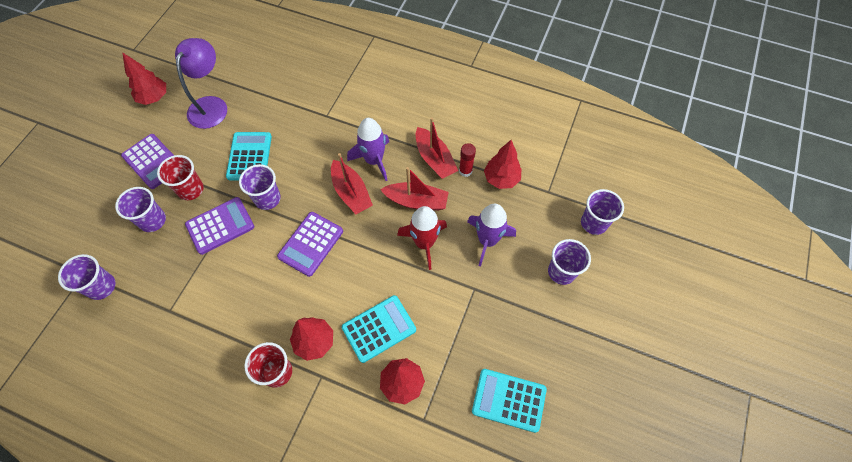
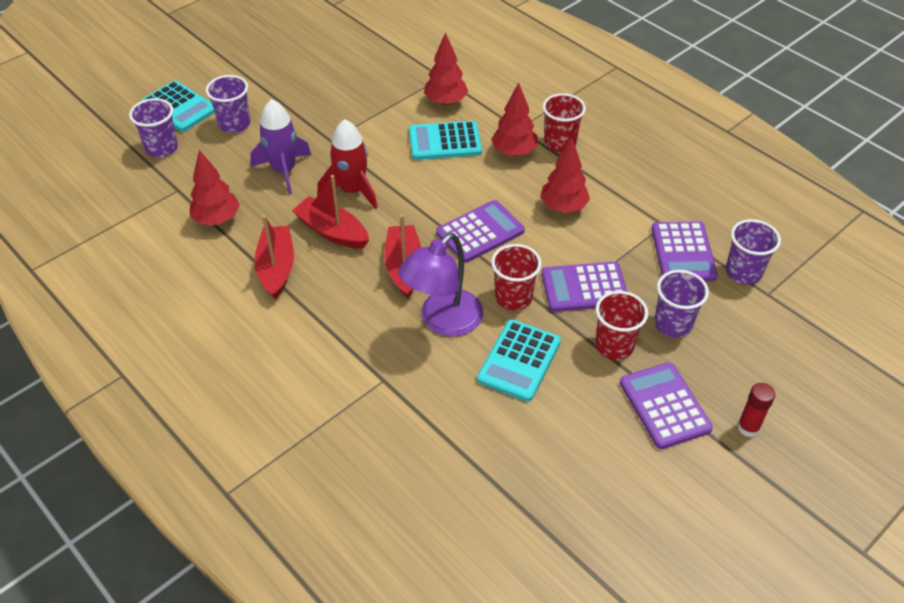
camera: 155 degrees left, 15 degrees down
(150, 287) = (683, 252): none -> purple calculator
(154, 98) = (650, 520): red tree -> red tree (563, 207)
(211, 105) = (555, 467): purple lamp -> purple lamp (443, 321)
(267, 199) = (513, 297): purple cup -> red cup
(374, 160) = (353, 294): purple rocket -> none
(465, 171) = (250, 242): red glue stick -> red glue stick (748, 427)
(509, 400) = (360, 66): turquoise calculator -> turquoise calculator (179, 107)

